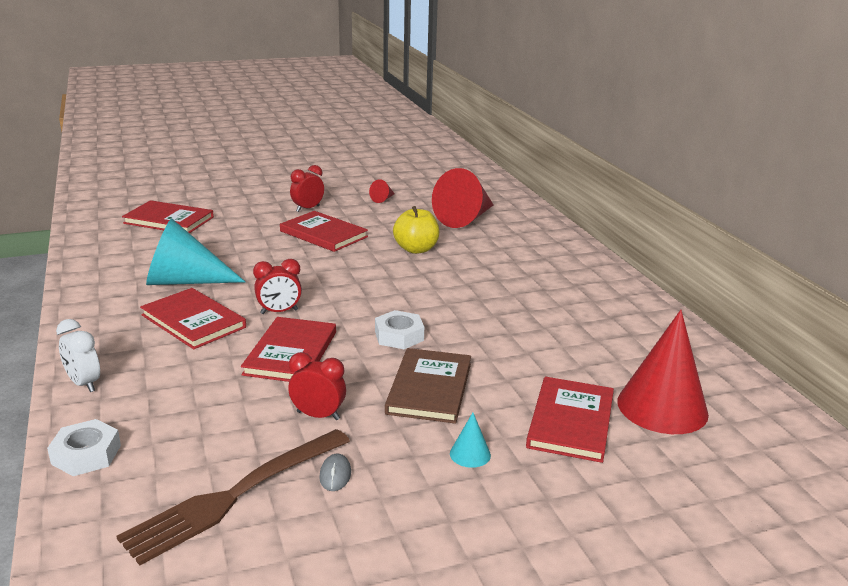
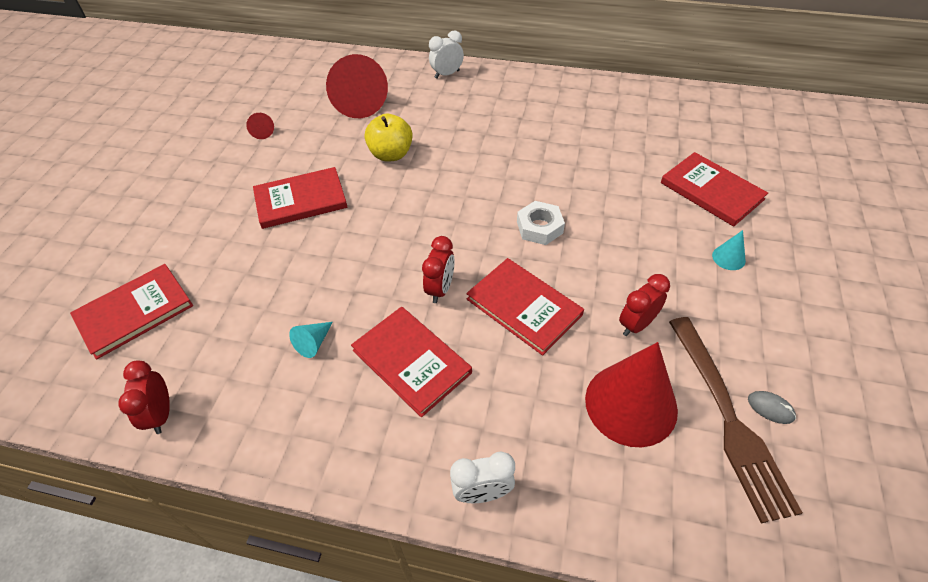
camera: 55 degrees left, 25 degrees up
(86, 454) = (619, 520): white nut -> none
(184, 281) = (313, 343): turquoise cone -> turquoise cone, size x0.42
(193, 321) = (411, 361): red book -> red book turned 60 degrees clockwise
(307, 209) = (227, 189): red clock -> red clock (161, 414)
(335, 475) = (724, 344): grey mouse -> grey mouse (770, 408)
(429, 388) = (631, 242): brown book -> none
(557, 241) = (447, 74): none -> white clock
(662, 407) = (714, 143): red cone -> red cone (631, 404)

